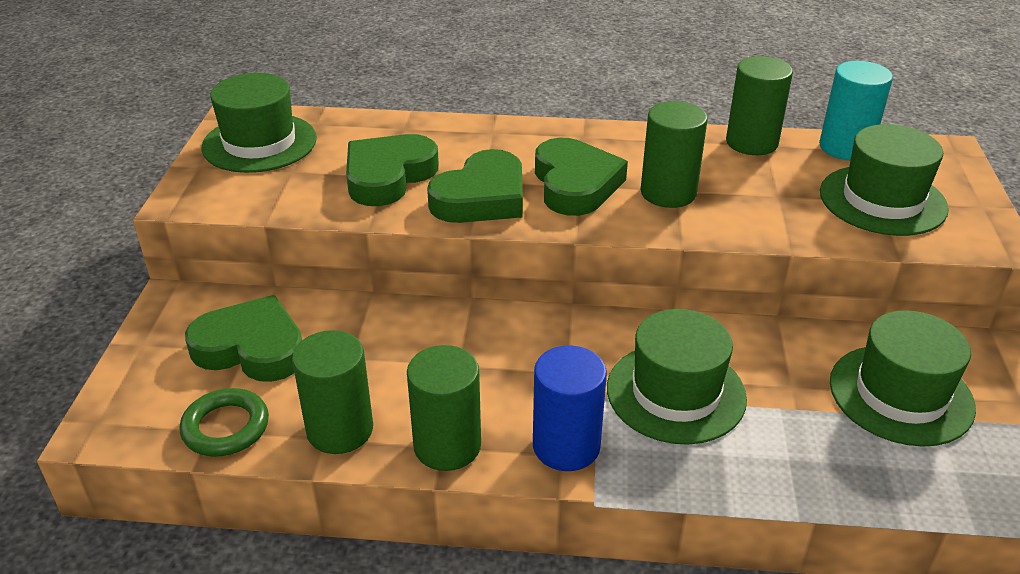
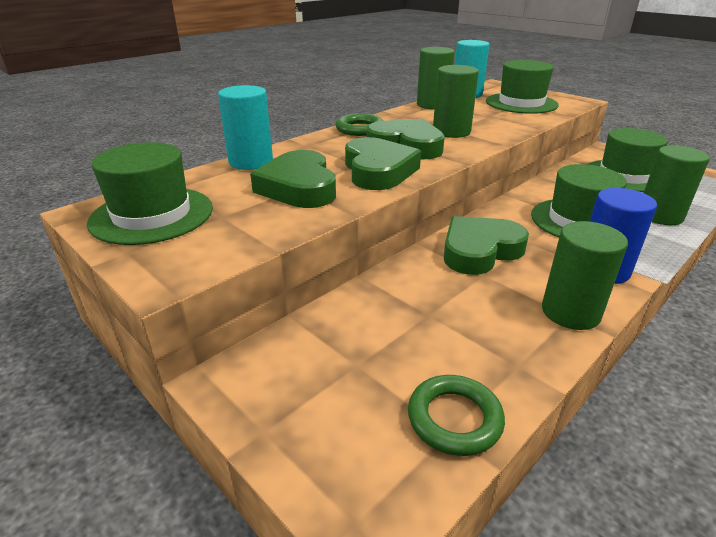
camera: 50 degrees left, 5 degrees down
(251, 348) = (357, 359): green heart -> green heart (479, 251)
(340, 430) = (513, 353): green cylinder -> green cylinder (660, 216)
(411, 126) = (251, 162): none -> turquoise cylinder
(583, 136) = (359, 129): none -> green ring

